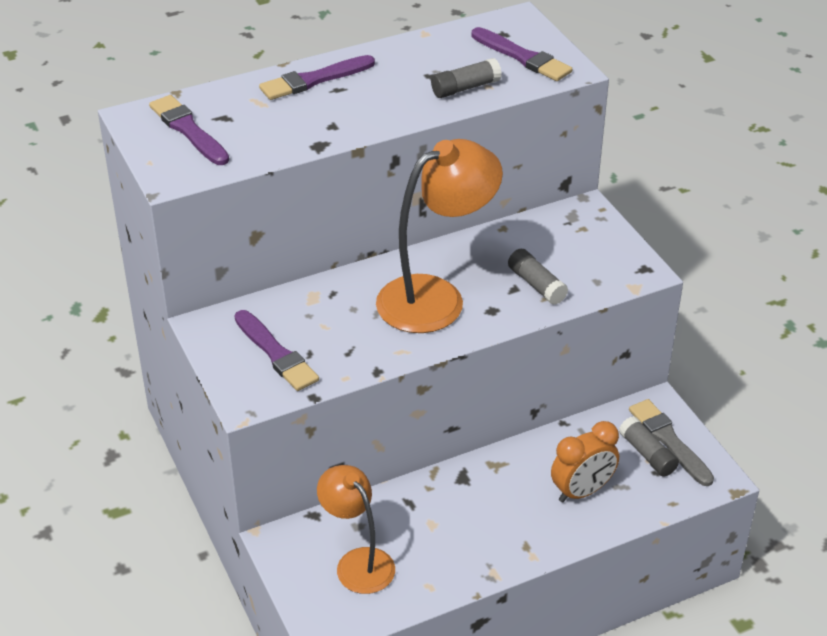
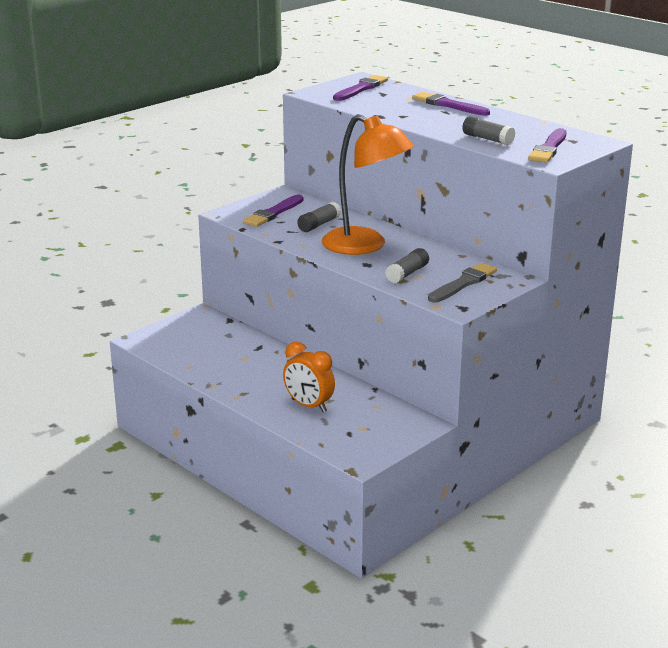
camera: 70 degrees right, 15 degrees down
(358, 562) = (197, 340): orange lamp -> none
(647, 454) = (365, 426): grey glue stick -> grey glue stick (319, 224)
(669, 441) = (387, 434): grey brush -> grey brush (463, 283)

